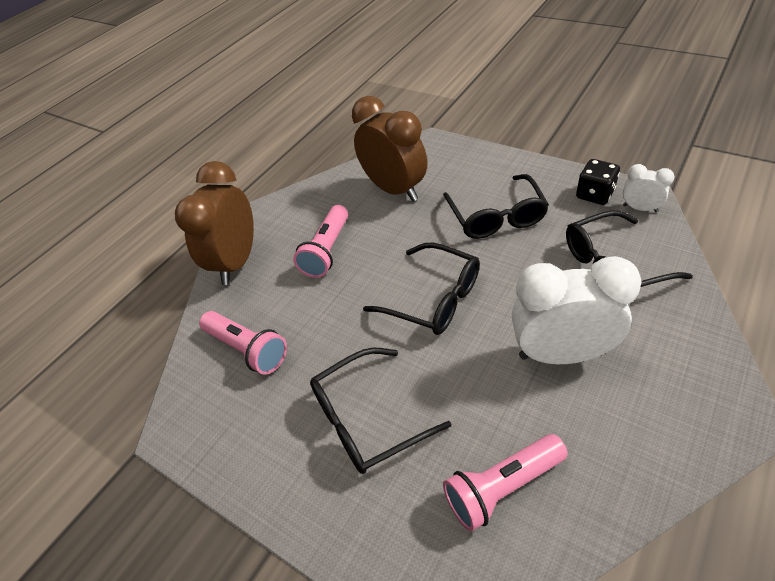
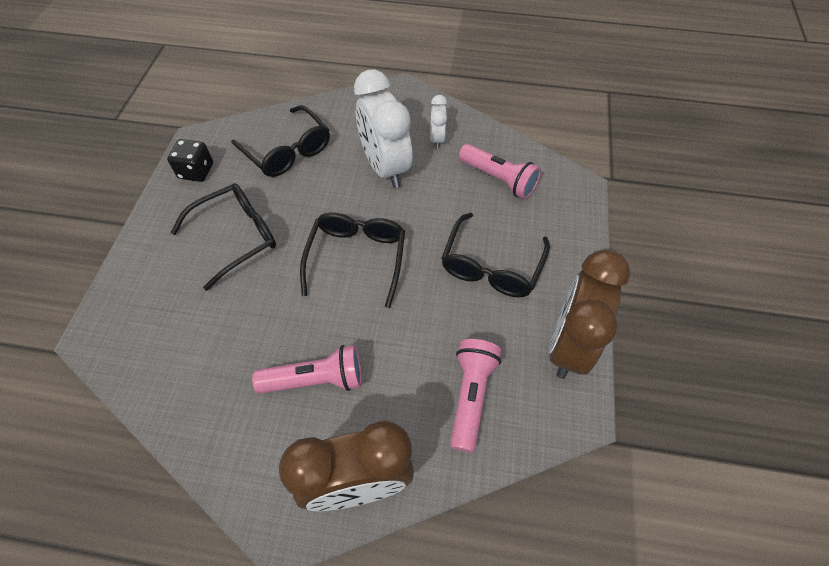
camera: 120 degrees left, 10 degrees up
(367, 419) = (491, 266): black glasses -> black glasses turned 75 degrees clockwise
(394, 189) = (197, 346): brown clock -> brown clock (569, 345)
(640, 208) = (214, 141): white clock -> white clock (437, 139)

